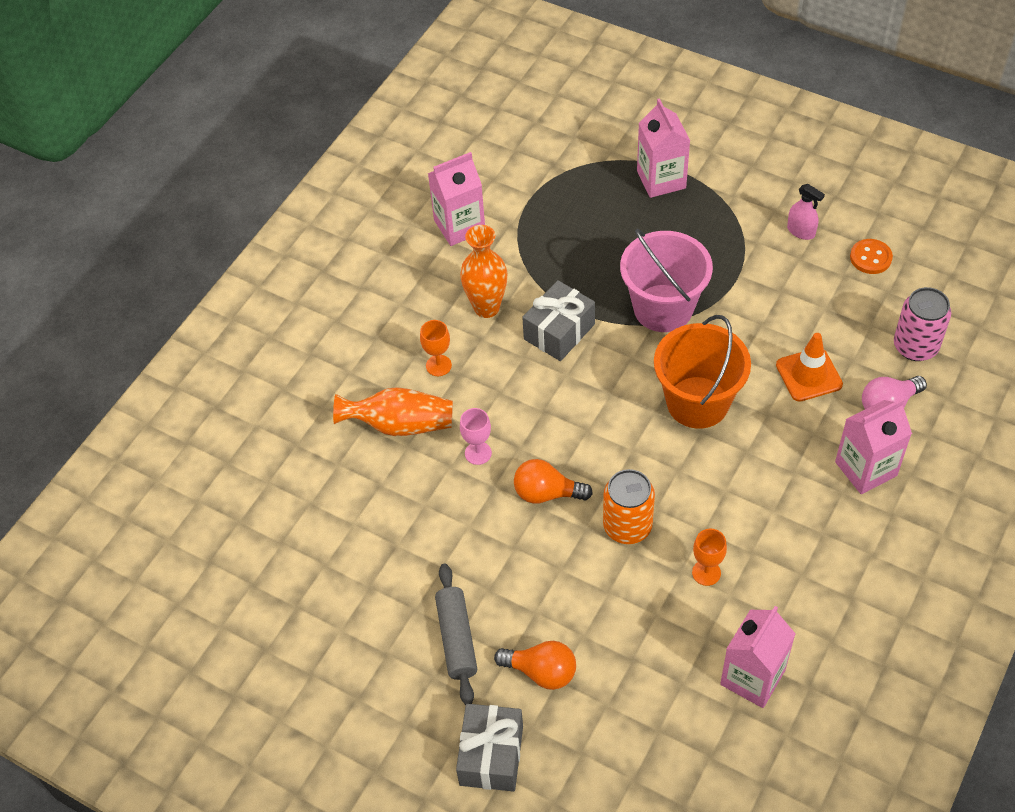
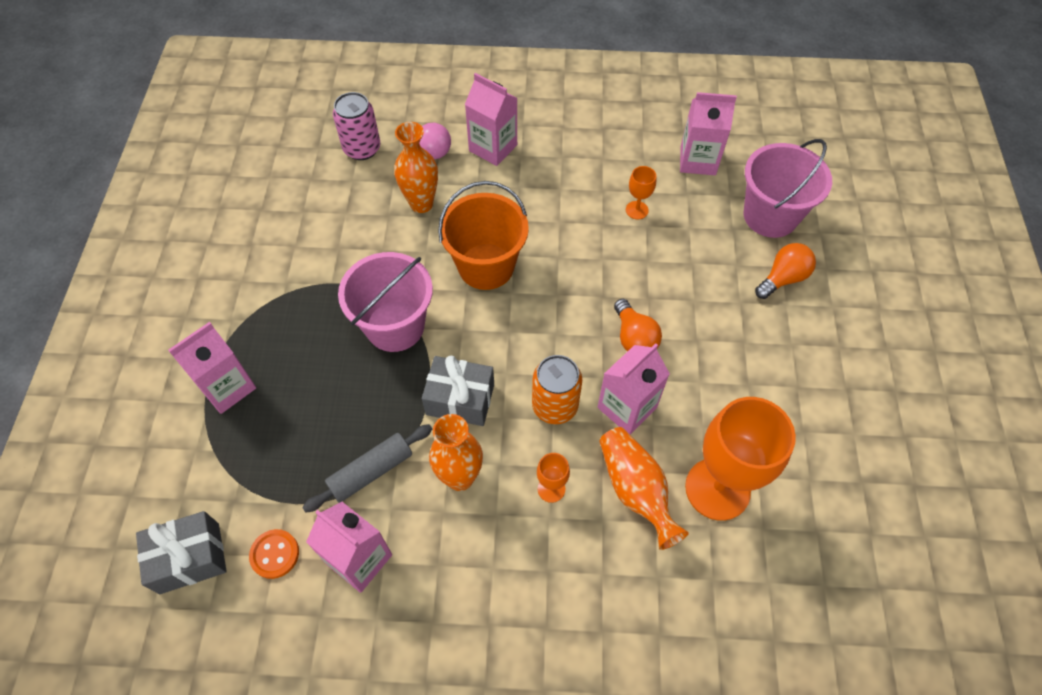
camera: 120 degrees left, 5 degrees up
(363, 486) = (717, 489): none -> orange goblet
(457, 638) = (799, 344): grey rolling pin -> grey rolling pin (371, 472)
(478, 453) = (627, 407): pink goblet -> pink carton
(491, 755) = (864, 283): grey gift -> grey gift (190, 558)
(541, 672) = (783, 278): orange light bulb -> orange light bulb turned 60 degrees clockwise
(627, 526) = (629, 271): orange can -> orange can (555, 406)
(631, 710) = (770, 216): none -> pink bucket
(801, 231) = (261, 254): pink spray bottle -> none
(809, 375) = (421, 204): orange traffic cone -> orange vase
(870, 258) = (276, 199): orange button -> orange button (275, 554)

